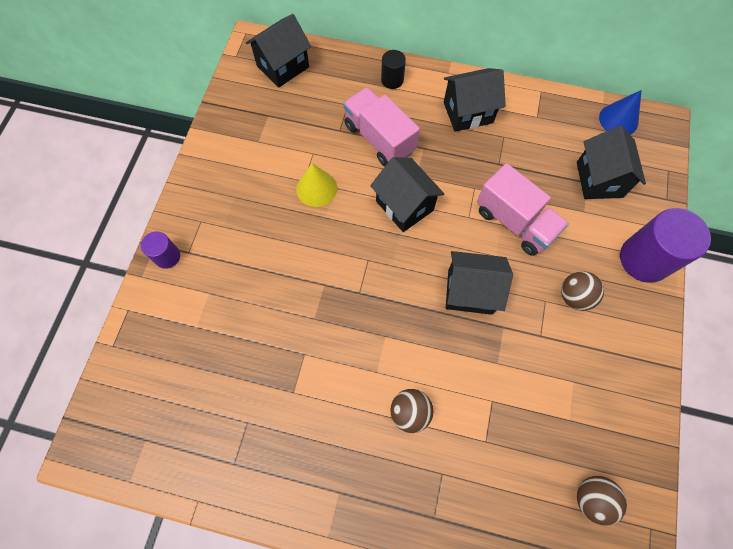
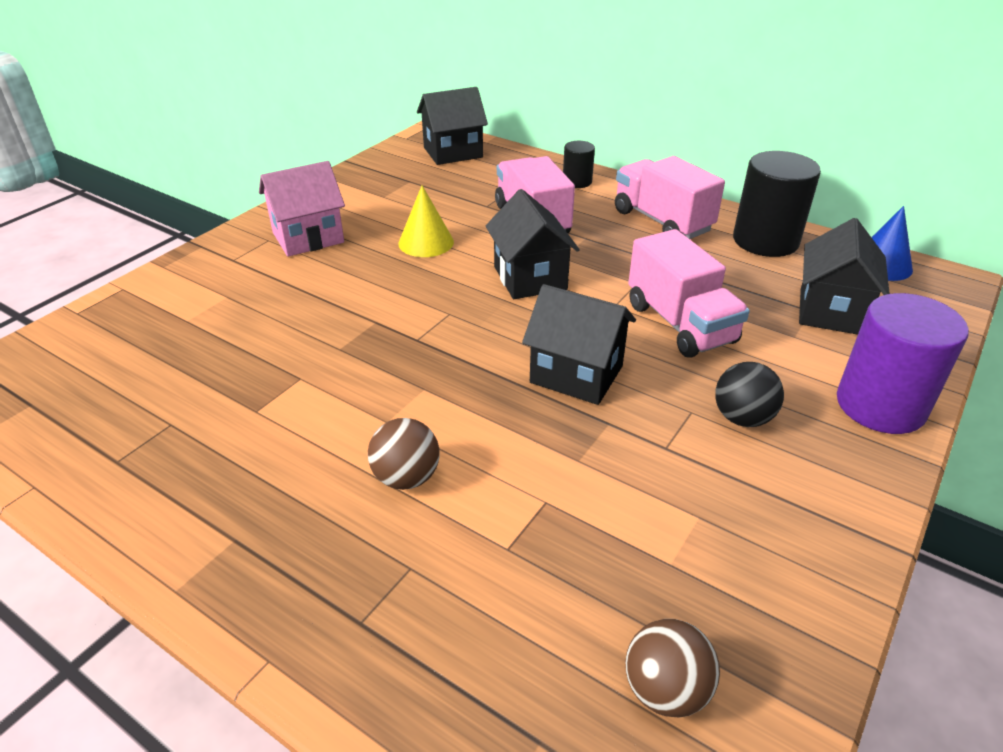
camera: 20 degrees right, 30 degrees down
(167, 256) = (206, 257): purple cylinder -> none
(229, 209) = (308, 238): none -> pink house
(468, 112) = (662, 221): black house -> pink truck
(541, 115) = (765, 241): none -> black cylinder
(574, 296) = (742, 418): brown ball -> black ball

